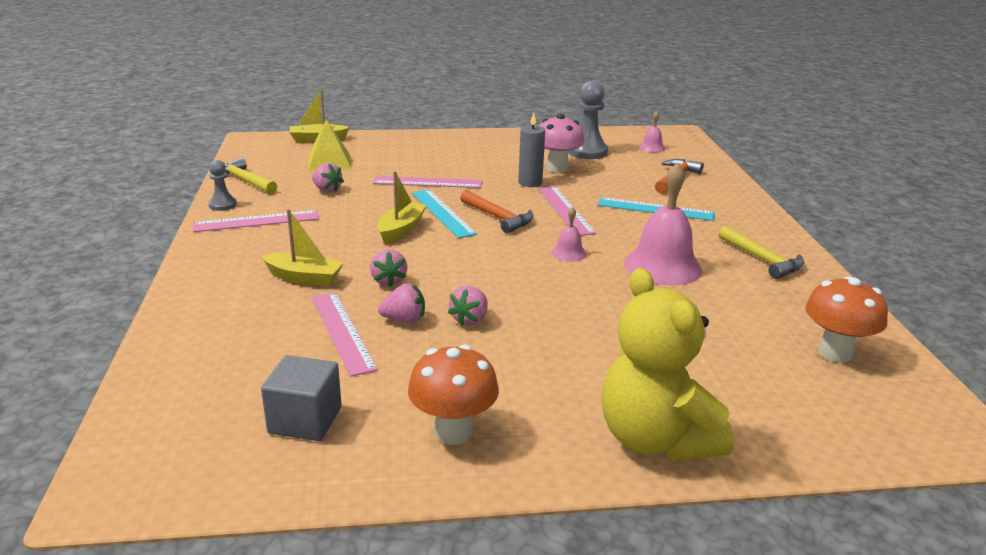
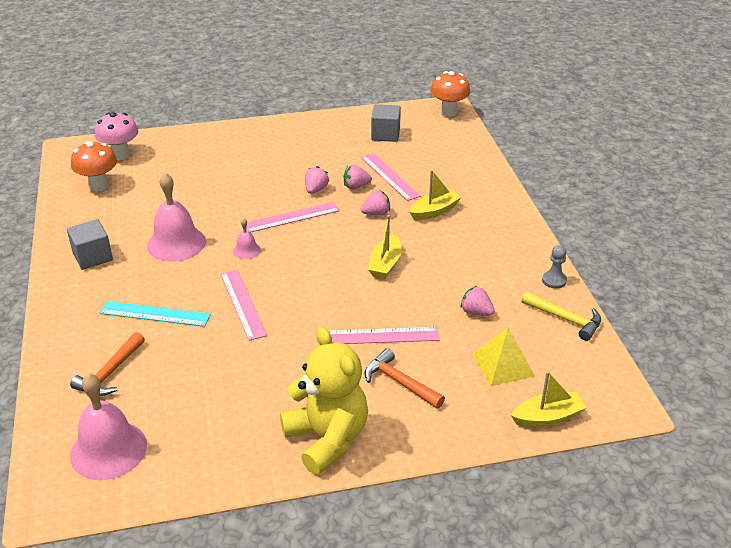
camera: 175 degrees right, 10 degrees up
(257, 221) = (508, 263): pink ruler -> pink ruler (291, 217)
(304, 278) = (434, 211): yellow boat -> yellow boat turned 135 degrees clockwise
(388, 281) = (376, 213): pink strawberry -> pink strawberry turned 90 degrees clockwise
(442, 213) = (356, 289): turquoise ruler -> none
(453, 432) = (315, 135): orange mushroom -> orange mushroom (449, 112)
(498, 217) = (304, 287): orange hammer -> orange hammer (399, 382)
(530, 183) = (275, 347): grey candle -> none
(557, 168) = (242, 380): pink mushroom -> pink mushroom (120, 155)
(587, 152) = (199, 426): grey pawn -> none
(652, 147) = (108, 450): pink bell -> pink bell, size x2.11
(655, 439) = (221, 138): yellow teddy bear -> yellow teddy bear (327, 439)
(762, 259) = (93, 257): yellow hammer -> grey cube

